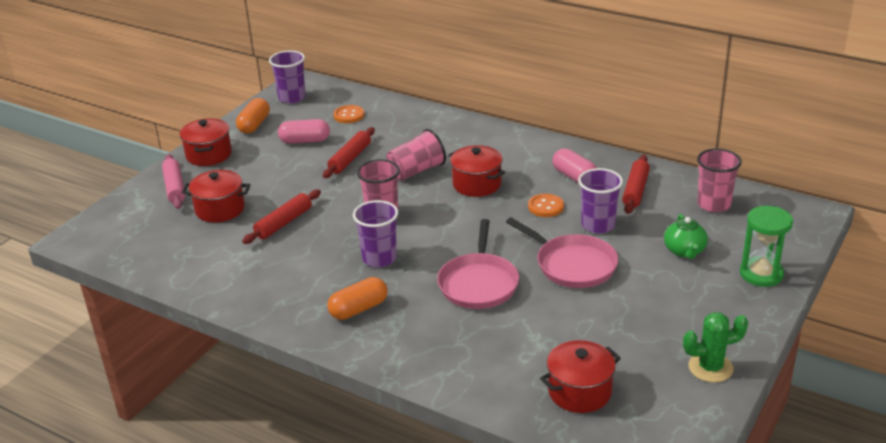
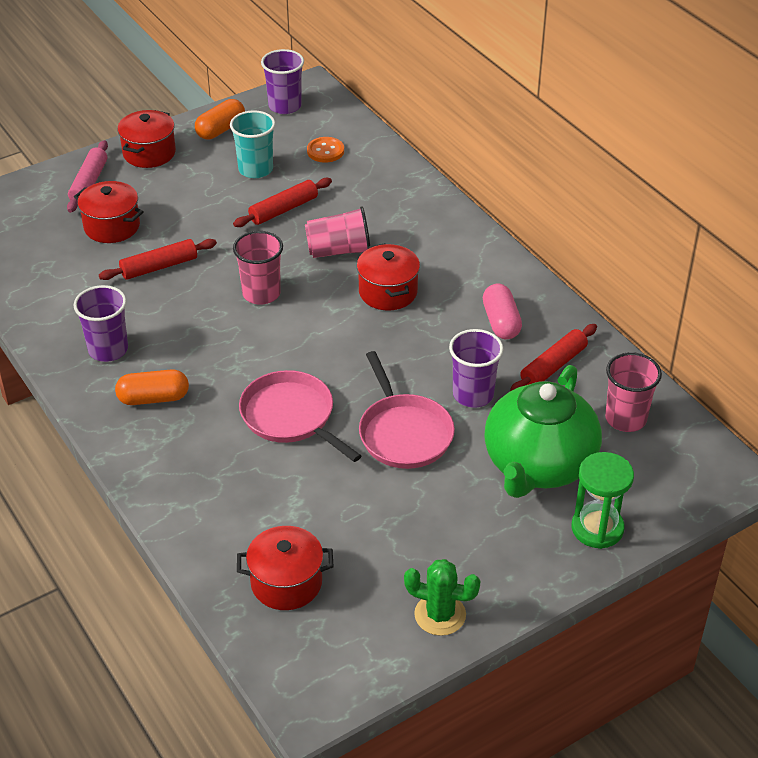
camera: 25 degrees right, 10 degrees up
(305, 141) = (255, 169): pink capsule -> turquoise cup
(379, 258) = (218, 346): purple cup -> purple cup (108, 349)
(478, 283) = (290, 416): pink pan -> pink pan turned 105 degrees clockwise
(546, 207) = (437, 349): orange button -> none
(684, 251) = (538, 465): green teapot -> green teapot, size x2.19

